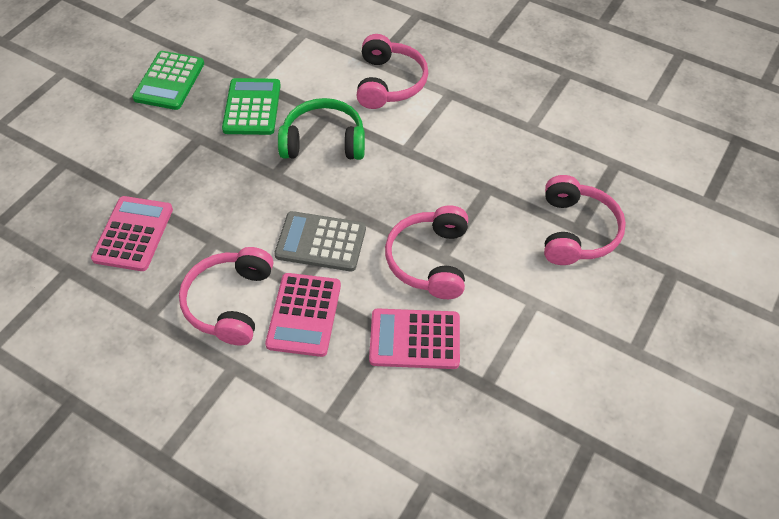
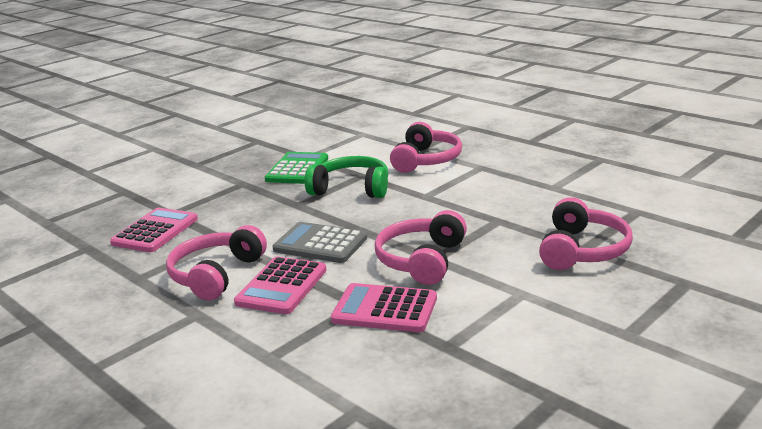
camera: 15 degrees right, 30 degrees down
(169, 81) = (235, 155): green calculator -> none

